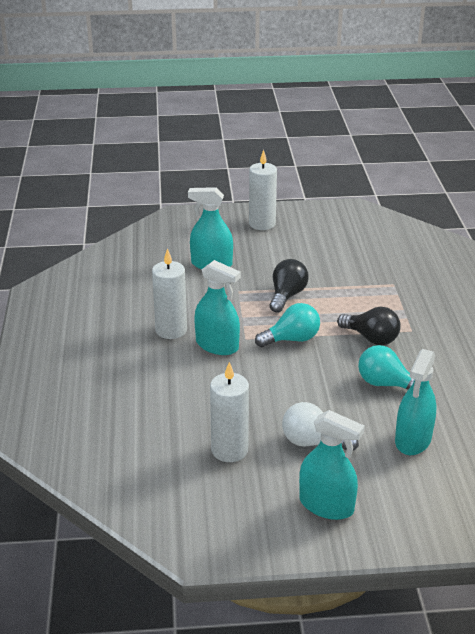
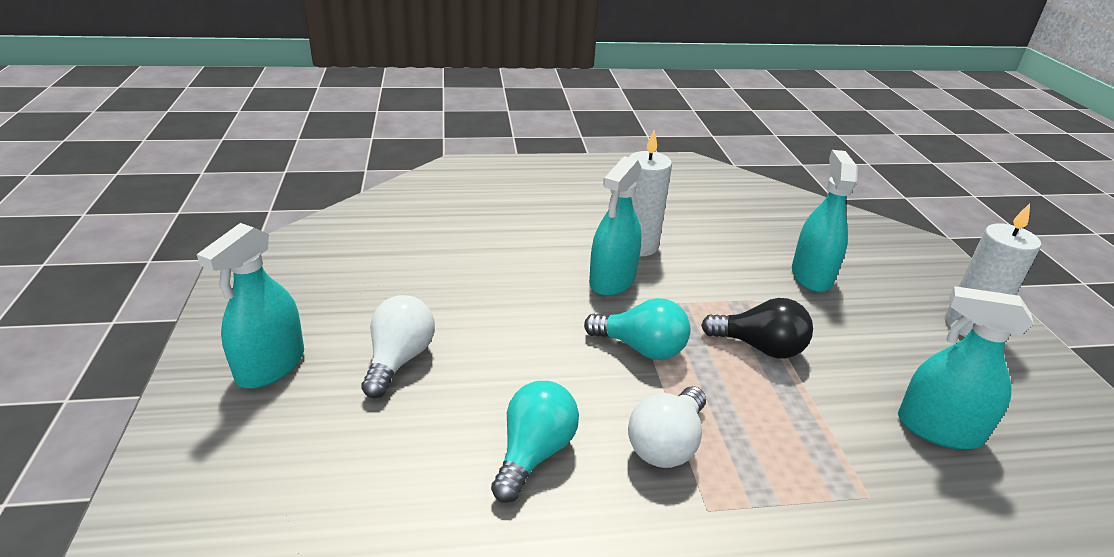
camera: 85 degrees right, 0 degrees up
(229, 450) = (398, 289): white candle -> none
(292, 339) = (641, 348): turquoise light bulb -> turquoise light bulb turned 45 degrees counterclockwise
(371, 338) = (666, 444): black light bulb -> white light bulb
(413, 440) = (383, 475): turquoise spray bottle -> turquoise spray bottle (939, 429)

